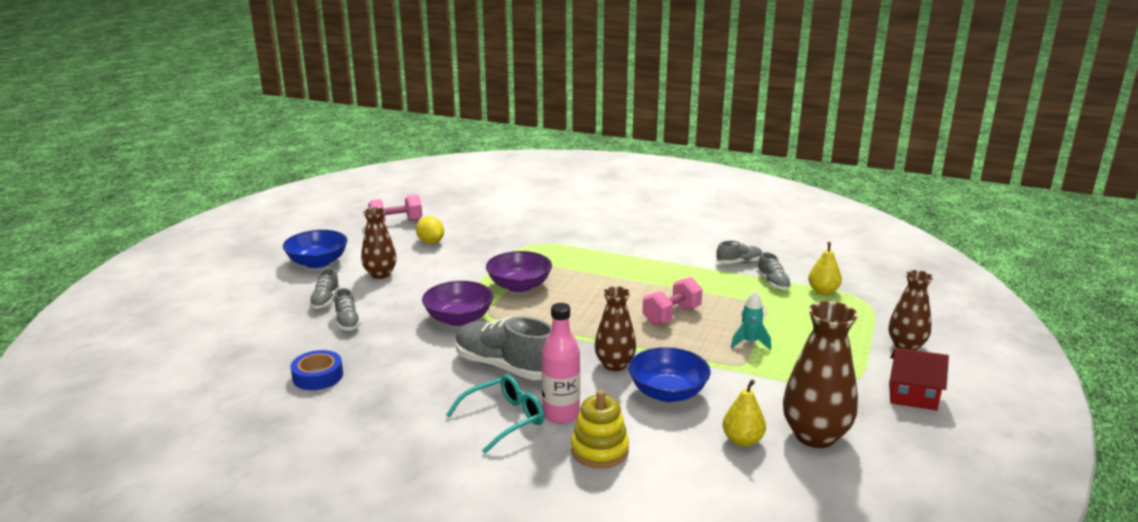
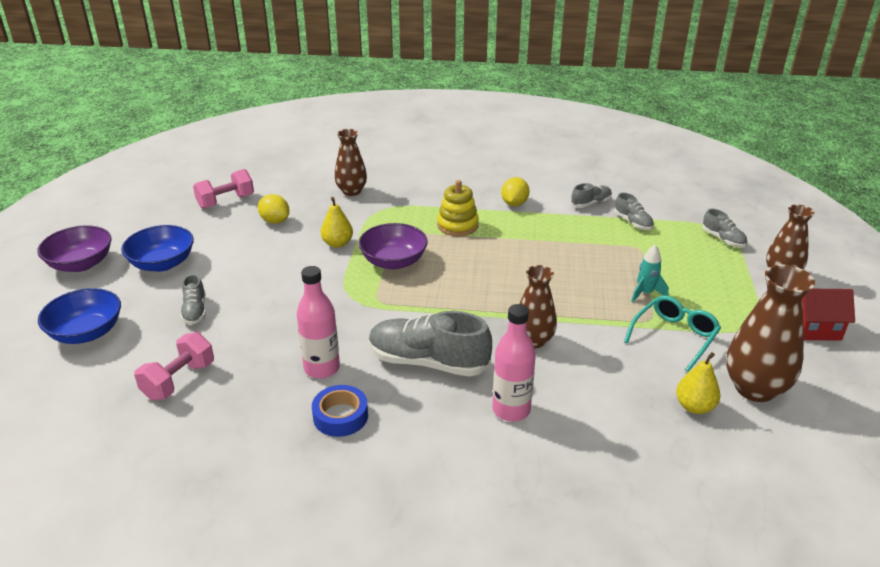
camera: 15 degrees left, 10 degrees up
(318, 376) = (233, 409): blue tape -> blue tape (340, 416)
(347, 322) = (233, 334): grey shoe -> grey shoe (723, 239)
(380, 274) = (240, 268): brown vase -> brown vase (351, 191)
(409, 358) = (322, 368): none -> pink bottle
(459, 319) = (351, 311): purple bowl -> purple bowl (81, 264)
(504, 419) = (457, 426): turquoise glasses -> turquoise glasses (674, 336)
(599, 450) = (569, 445): yellow stacking toy -> yellow stacking toy (457, 225)
(661, 254) = (514, 204): none -> yellow lemon
(667, 392) = (599, 364): blue bowl -> blue bowl (86, 332)
(671, 315) = (559, 274): pink dumbbell -> pink dumbbell (179, 380)
(823, 291) = (681, 225): yellow pear -> yellow pear (337, 243)

